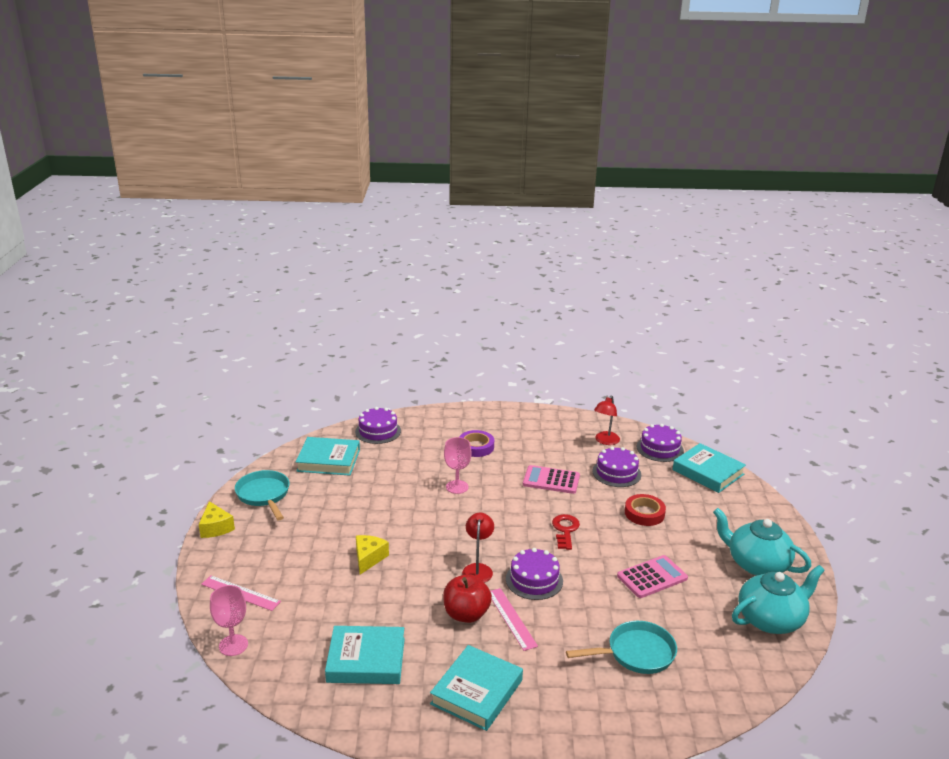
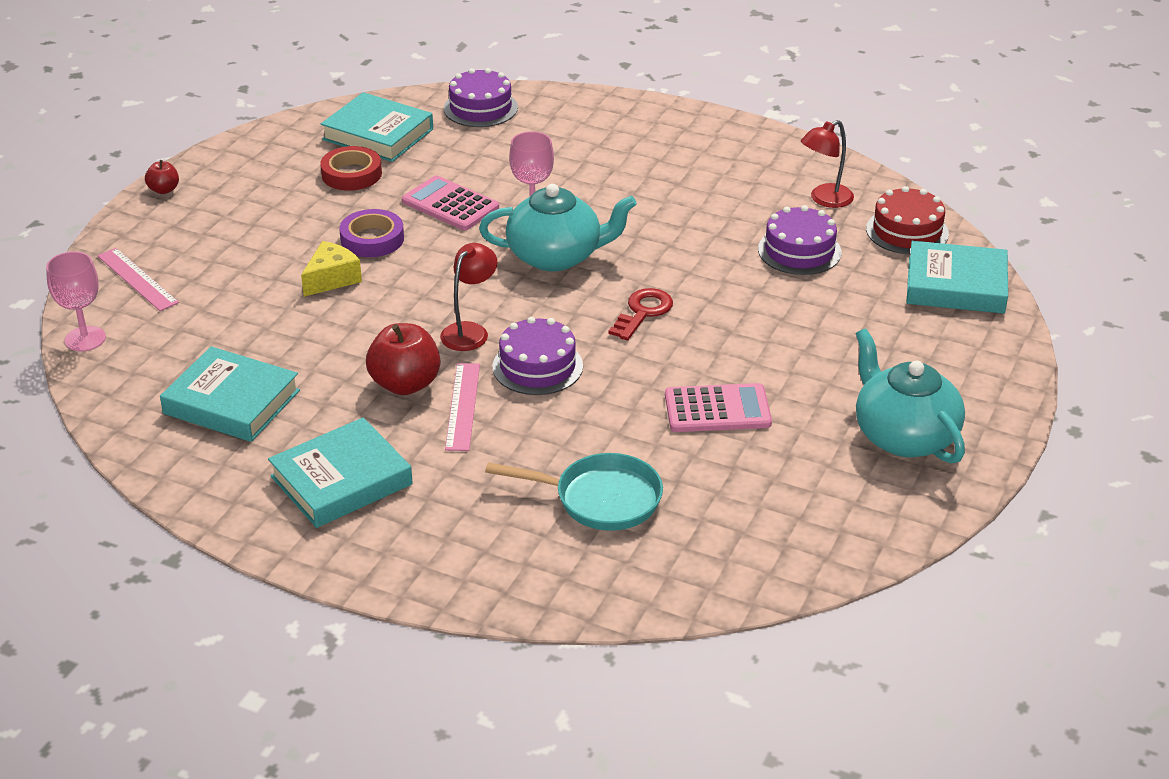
camera: 25 degrees right, 10 degrees up
(215, 528) = (164, 190): yellow cheese -> red apple
(264, 495) = (256, 162): turquoise pan -> none
(476, 447) = (609, 162): purple tape -> purple tape (372, 239)
(551, 480) = (684, 237): pink calculator -> pink calculator (450, 204)
(644, 513) = (789, 320): red tape -> red tape (351, 174)
(660, 449) = (907, 231): purple cake -> red cake
(708, 472) = (956, 285): turquoise book -> turquoise book turned 60 degrees counterclockwise
(771, 619) = (850, 515): turquoise teapot -> turquoise teapot (556, 256)

